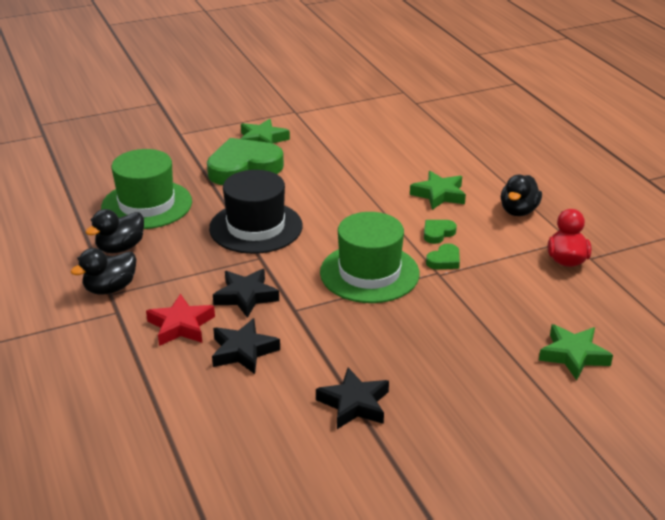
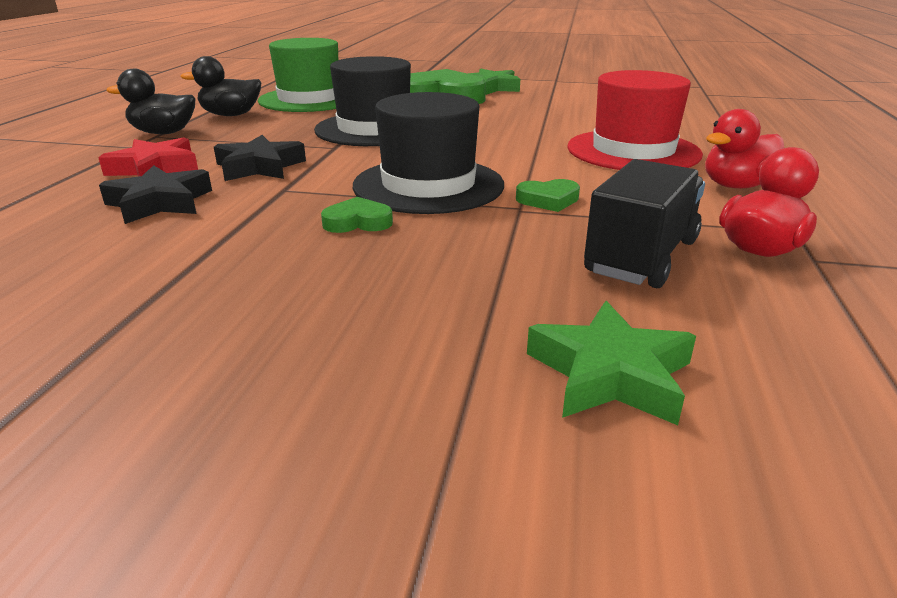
camera: 35 degrees right, 5 degrees down
(354, 404) = (154, 293): black star -> none
(369, 273) = (428, 185): green hat -> black hat
(437, 233) = (579, 177): green heart -> green heart (357, 222)
(439, 194) = (633, 151): green star -> red hat
(518, 211) = (736, 186): black duck -> red duck
(526, 286) = (641, 257): none -> black truck

